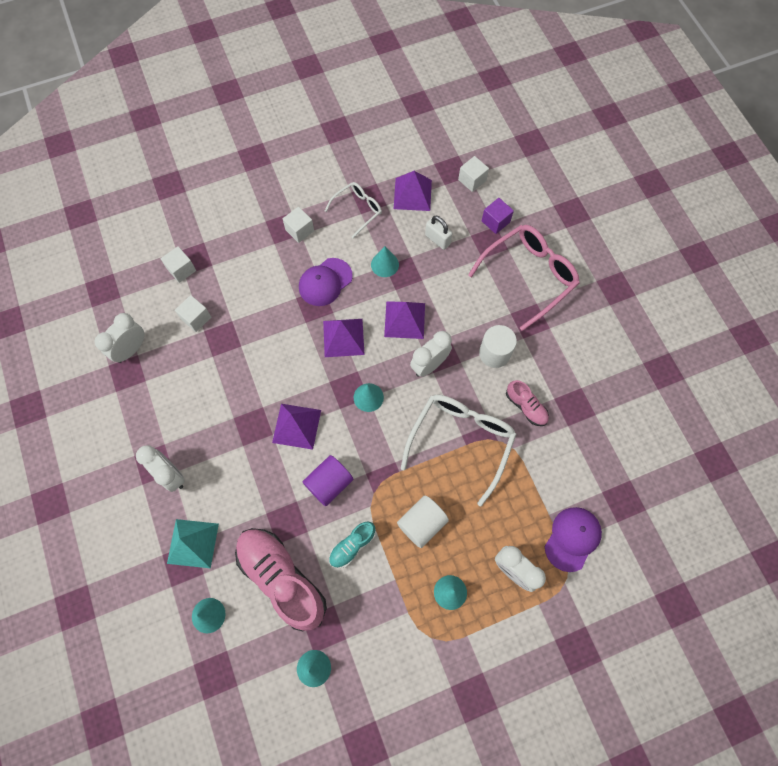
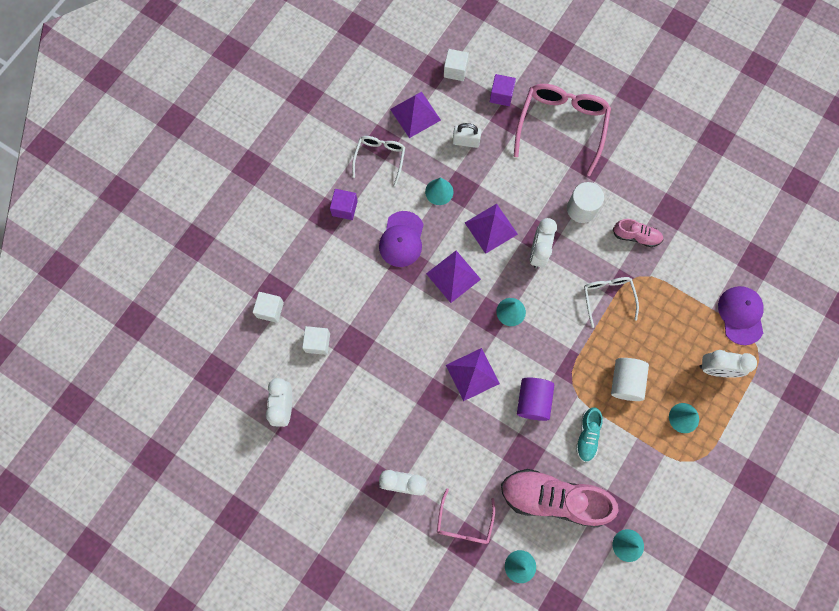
camera: 35 degrees left, 5 degrees up
(193, 543) = (464, 523): turquoise pyramid -> pink glasses
(299, 230) = (344, 208): white cube -> purple cube
(461, 441) = (608, 297): white glasses -> white glasses, size x0.56

